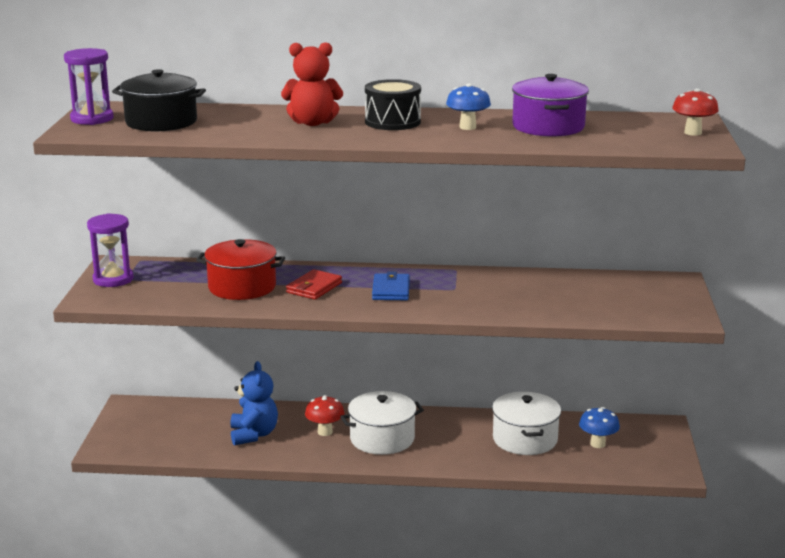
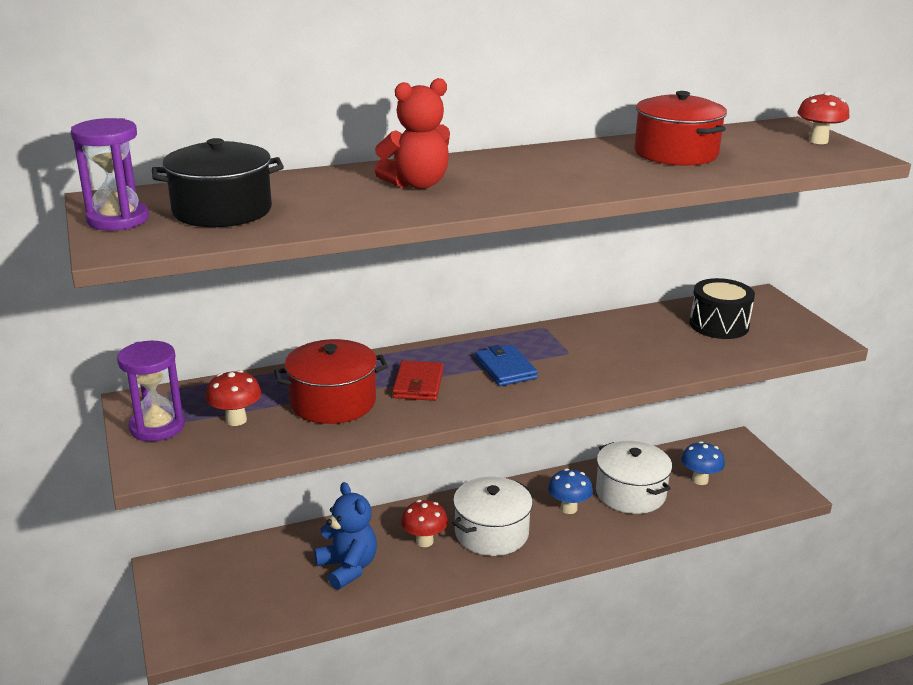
camera: 25 degrees left, 5 degrees up
(166, 285) = (236, 420): none -> red mushroom
(392, 122) = (506, 170): black drum -> black drum (719, 325)
(467, 127) = (596, 165): blue mushroom -> blue mushroom (569, 508)
(548, 127) = (676, 153): purple pot -> red pot

